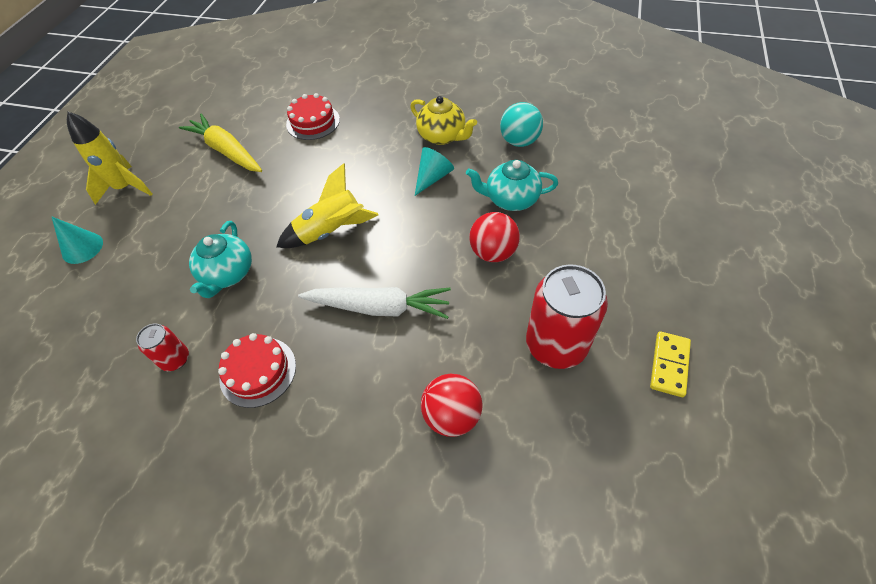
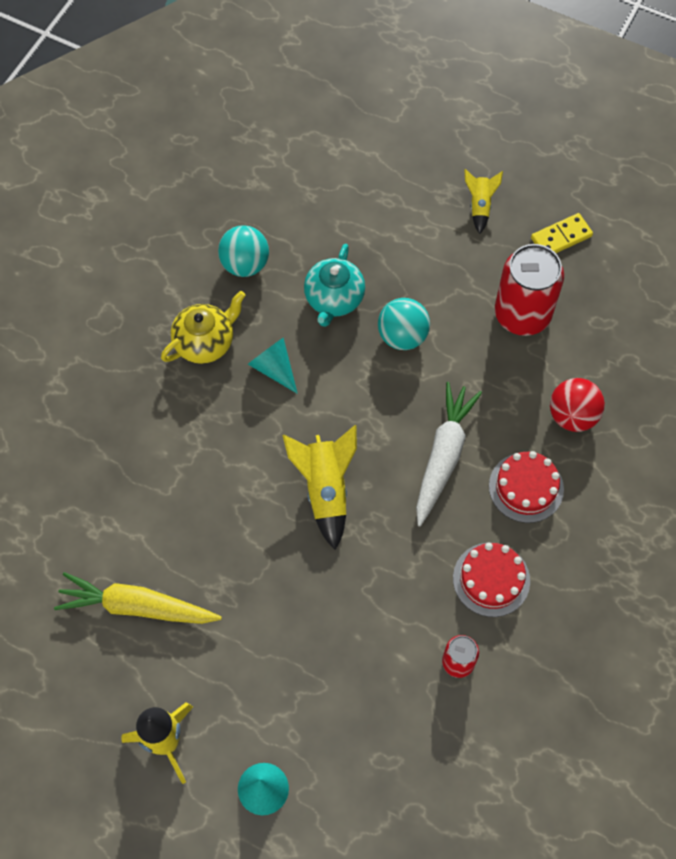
camera: 80 degrees left, 10 degrees up
(226, 151) = (137, 606): yellow carrot -> yellow carrot turned 45 degrees clockwise
(227, 274) = (357, 607): turquoise teapot -> none
(313, 122) = (117, 490): red cake -> red cake (526, 487)
(493, 252) = (402, 336): red ball -> turquoise ball
(665, 284) = (479, 206): none -> yellow rocket
(669, 365) = (561, 237): yellow domino -> yellow domino turned 60 degrees counterclockwise

